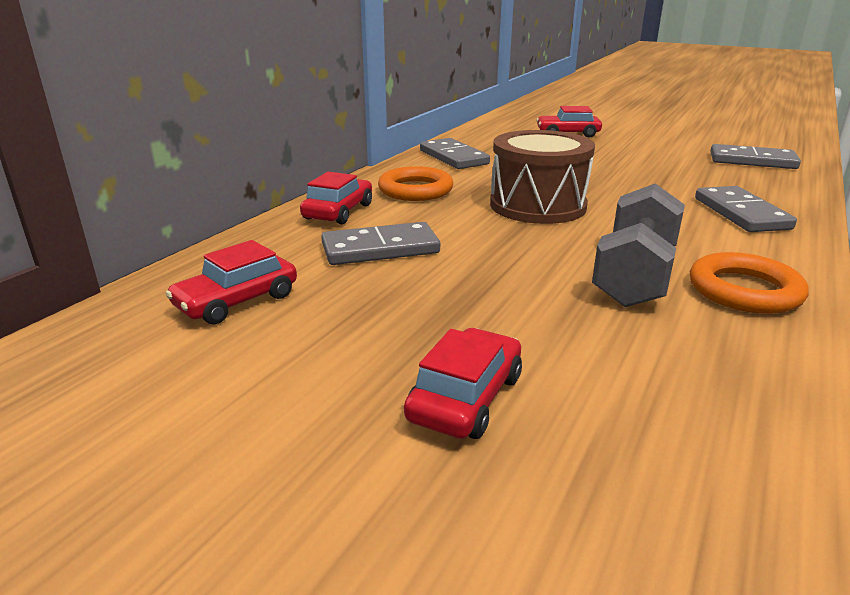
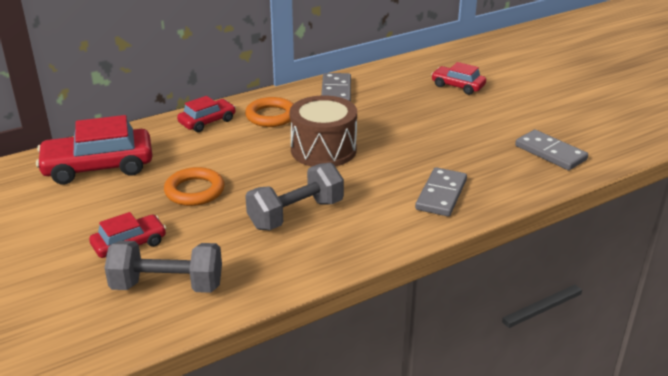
camera: 30 degrees right, 5 degrees up
(237, 301) = (98, 167): red car -> red car, size x1.75
(380, 249) = (195, 155): grey domino -> none
(644, 442) = (167, 286): none -> grey dumbbell
(744, 291) = (336, 242): orange ring -> orange ring (194, 191)

